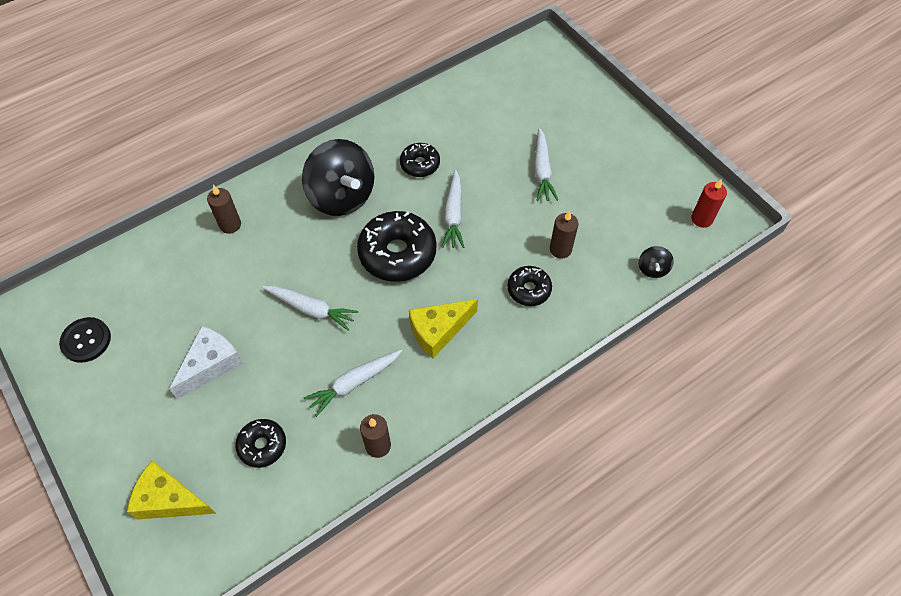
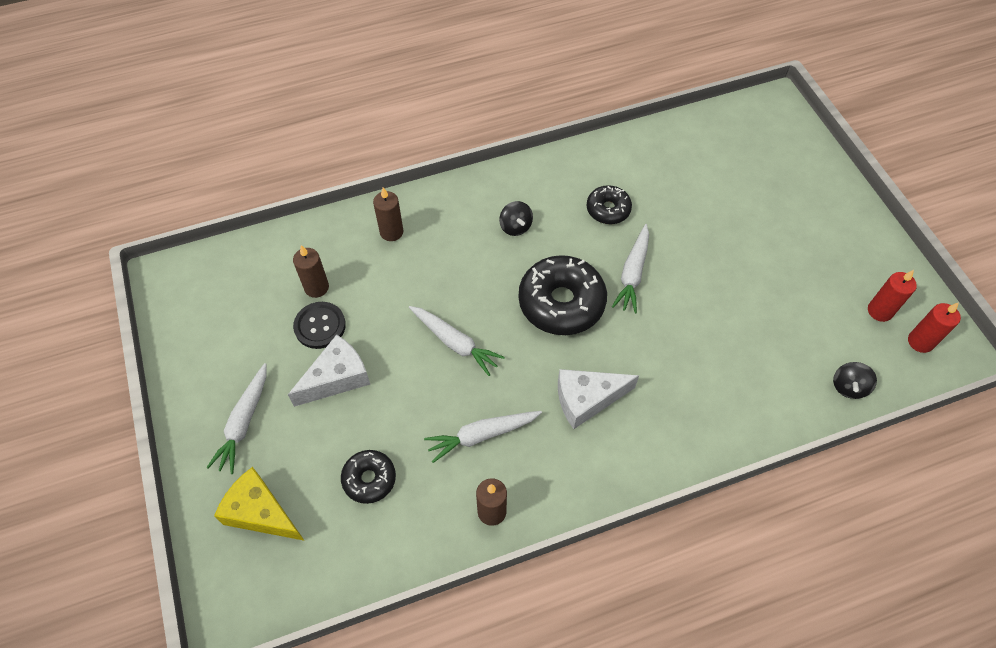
camera: 15 degrees right, 0 degrees up
(86, 340) = (218, 321): black button -> black button (320, 326)
(342, 196) = (515, 227): black spinning top -> black spinning top, size x0.43
(438, 331) = (587, 399): yellow cheese -> white cheese
(529, 289) = (698, 377): black donut -> none
(542, 170) = (743, 245): white carrot -> white carrot (244, 422)
(560, 249) = (745, 339): brown candle -> brown candle (316, 287)
(664, 201) = (879, 311): none -> red candle

